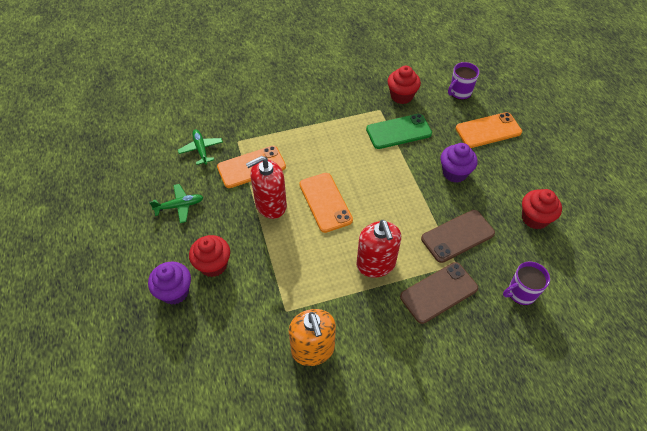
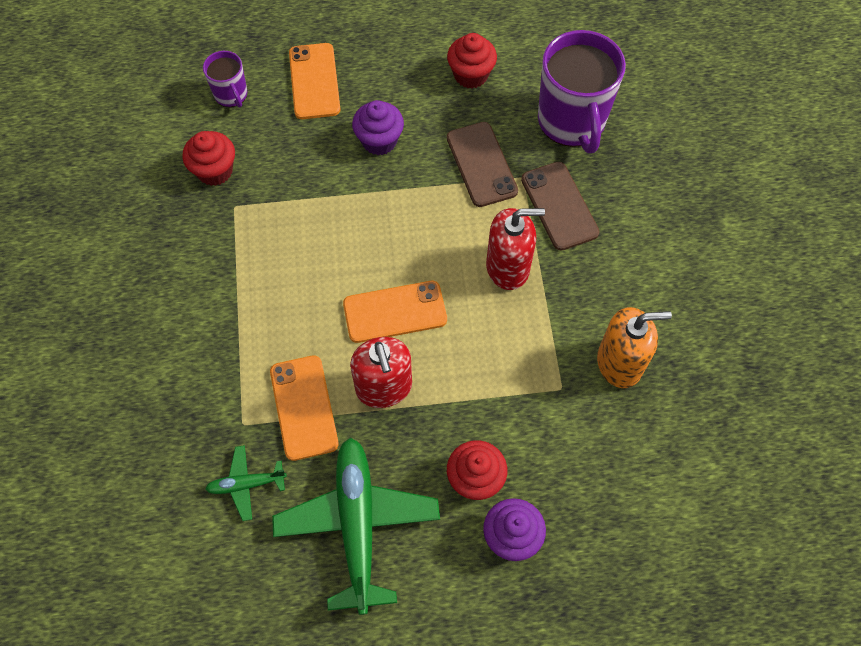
camera: 80 degrees left, 10 degrees up
(180, 206) = (357, 524): green plane -> green plane, size x2.12
(398, 132) = (286, 191): green phone -> none
(521, 293) = (572, 121): purple mug -> purple mug, size x2.00

